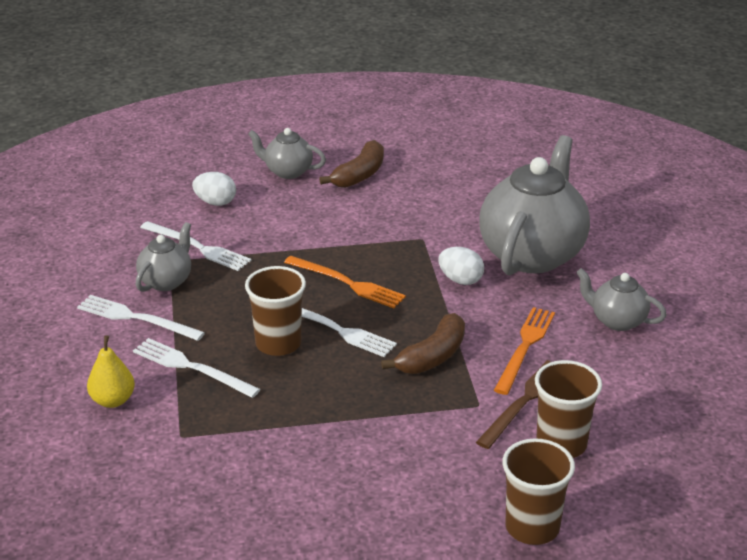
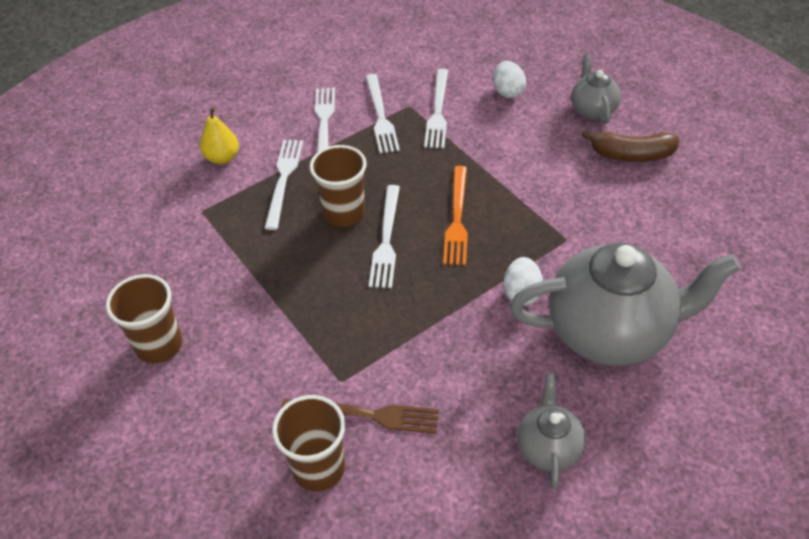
camera: 65 degrees right, 15 degrees up
(166, 281) = (381, 116): grey teapot -> white fork
(432, 356) = (390, 319): brown banana -> none
(525, 347) = (449, 384): orange fork -> none
(532, 527) = (192, 486): brown cup -> brown cup (159, 345)

